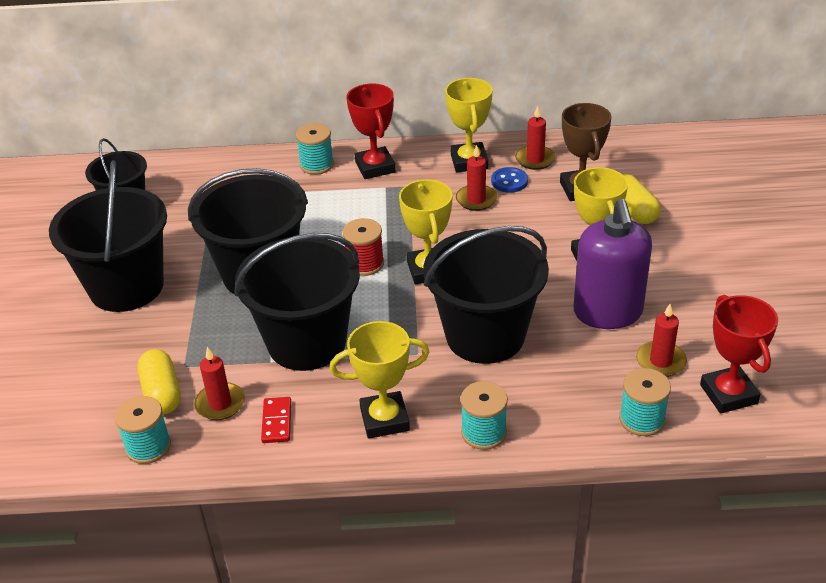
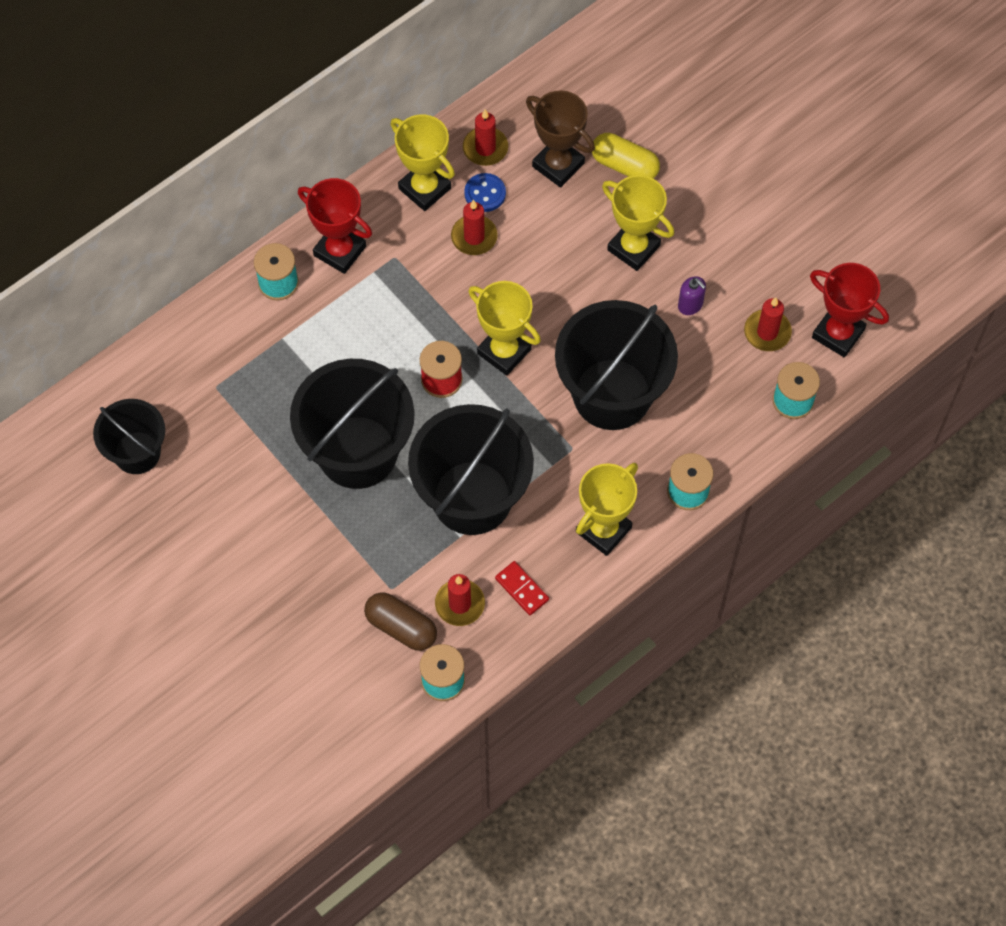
camera: 40 degrees left, 25 degrees up
(126, 287) = (249, 545): black bucket -> none
(162, 393) = (401, 627): yellow capsule -> brown capsule
(608, 312) = (690, 305): purple soap dispenser -> purple soap dispenser, size x0.40

